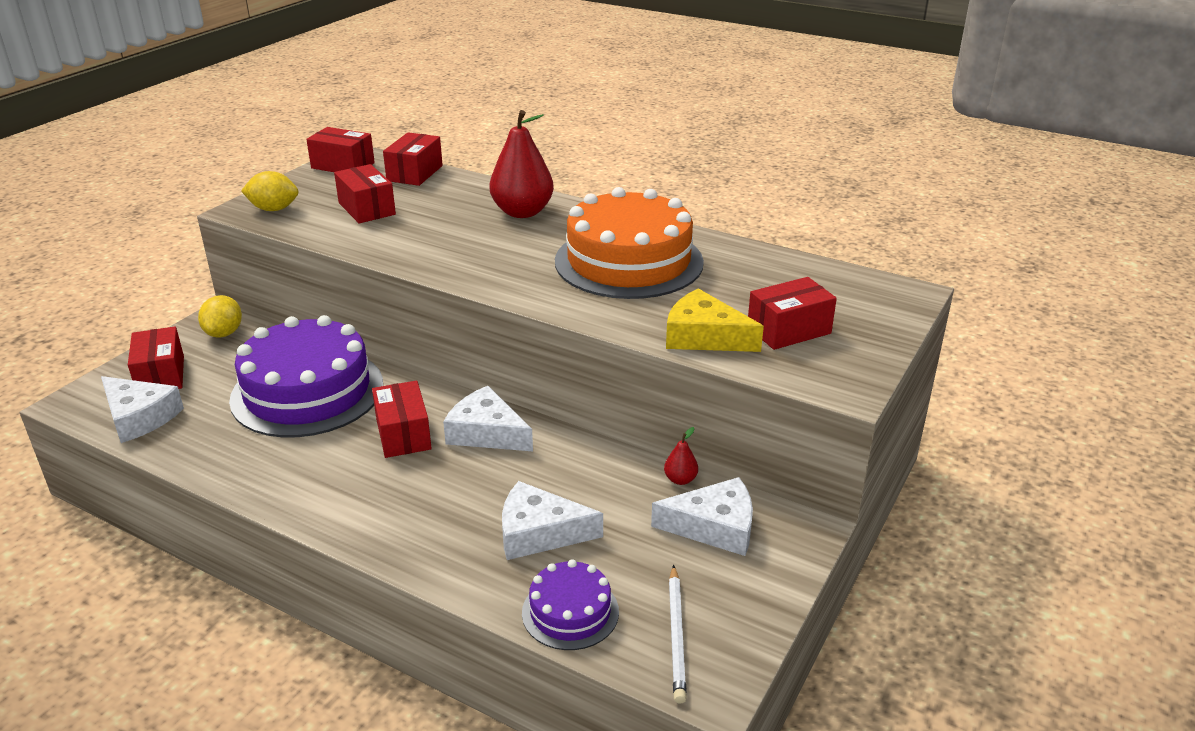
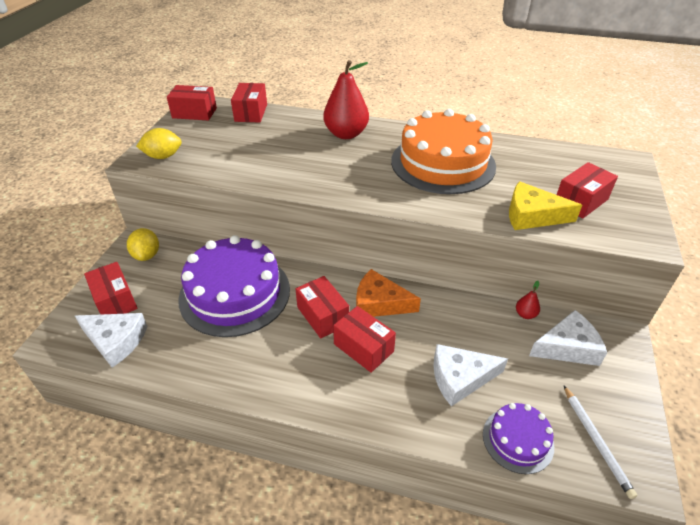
camera: 15 degrees left, 10 degrees up
(366, 209) = (233, 146): red box -> red box (363, 348)
(486, 432) = (379, 303): white cheese -> orange cheese

